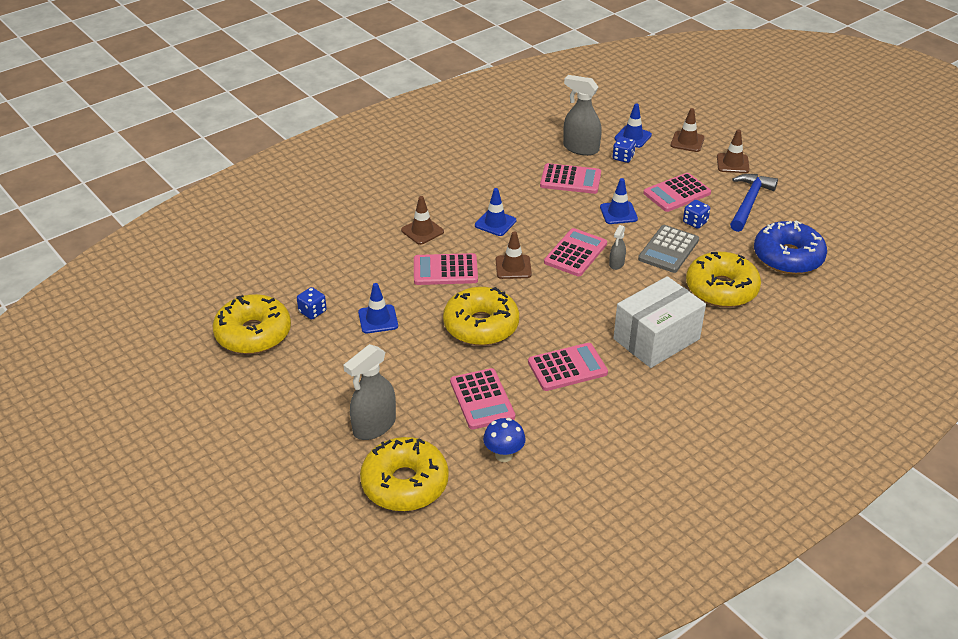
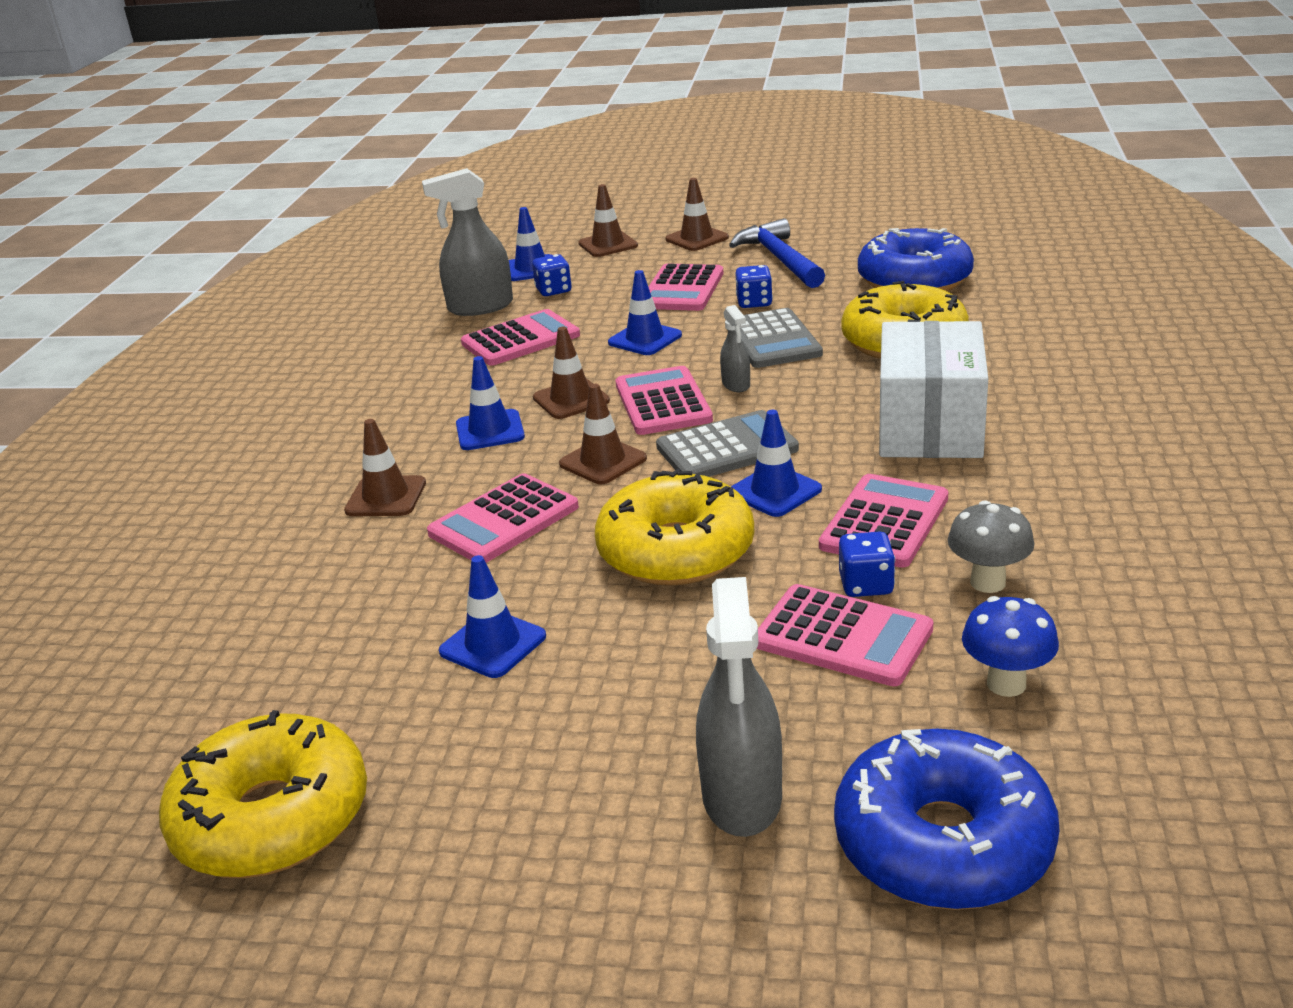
camera: 40 degrees left, 10 degrees down
(312, 312) = (349, 708): blue dice -> blue dice (866, 585)
(405, 483) = (943, 843): yellow donut -> blue donut
(544, 227) = (571, 399): none -> brown traffic cone
(551, 325) = (775, 491): none -> blue traffic cone
(561, 418) = (987, 582): none -> grey mushroom
(565, 293) = (726, 448): none -> grey calculator

